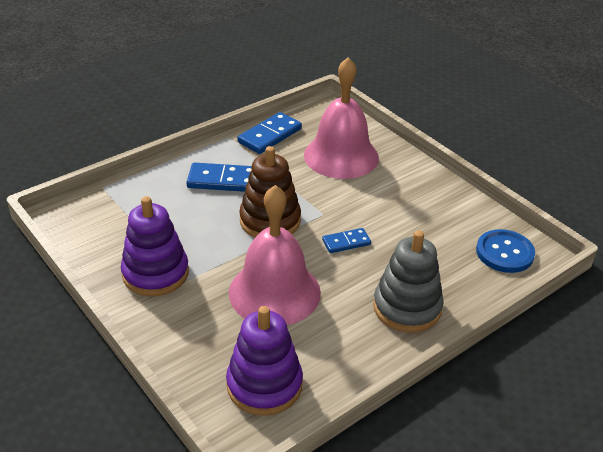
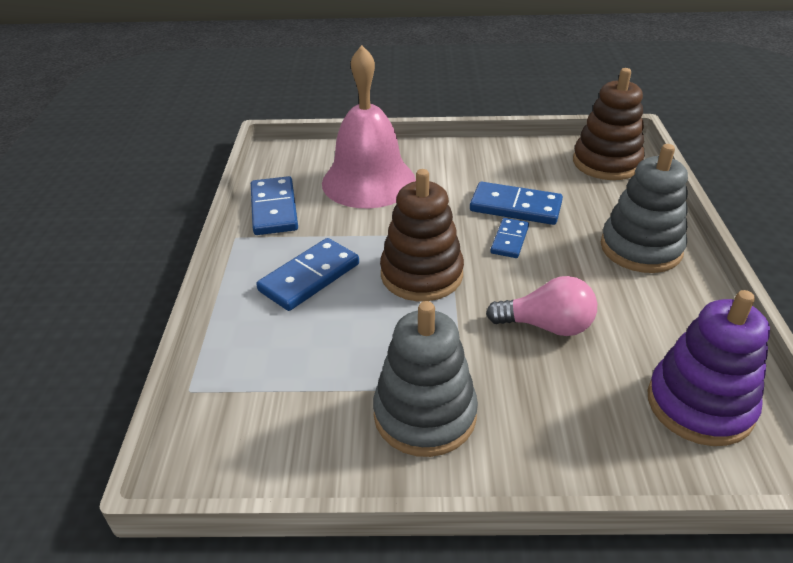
camera: 50 degrees left, 0 degrees up
(155, 273) = (425, 415): purple stacking toy -> grey stacking toy
(274, 292) = (547, 326): pink bell -> pink light bulb
(388, 230) = (515, 207): none -> blue domino
(504, 253) = (606, 163): blue button -> brown stacking toy

